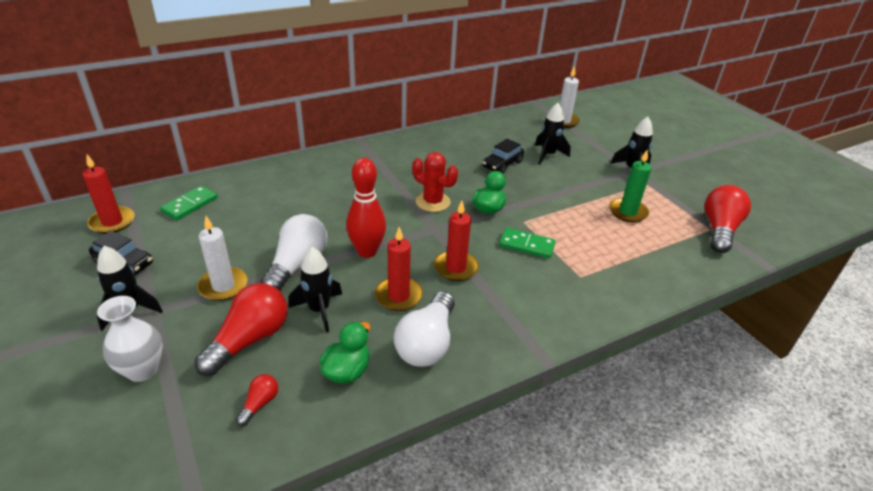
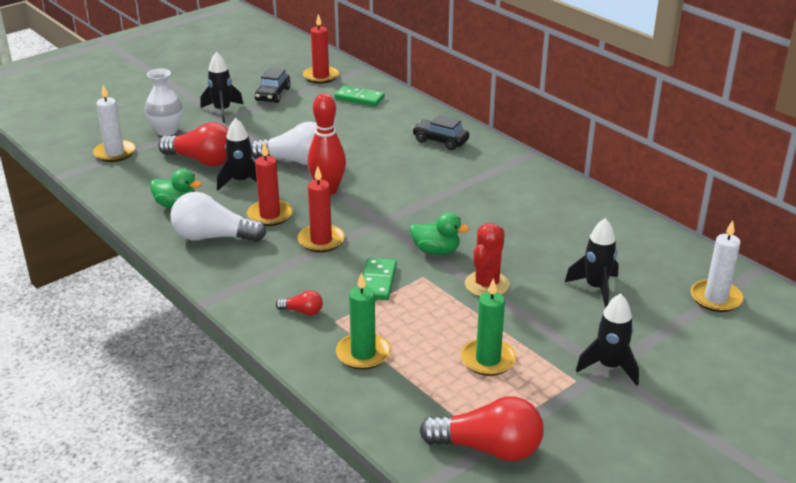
camera: 80 degrees right, 5 degrees down
(223, 286) = (259, 137): white candle -> white candle (115, 153)
(260, 404) = (141, 178): red light bulb -> red light bulb (302, 311)
(433, 202) = (430, 214): red cactus -> red cactus (487, 284)
(502, 164) = (544, 253): black car -> black car (440, 141)
(624, 268) = (363, 354): none -> green candle

